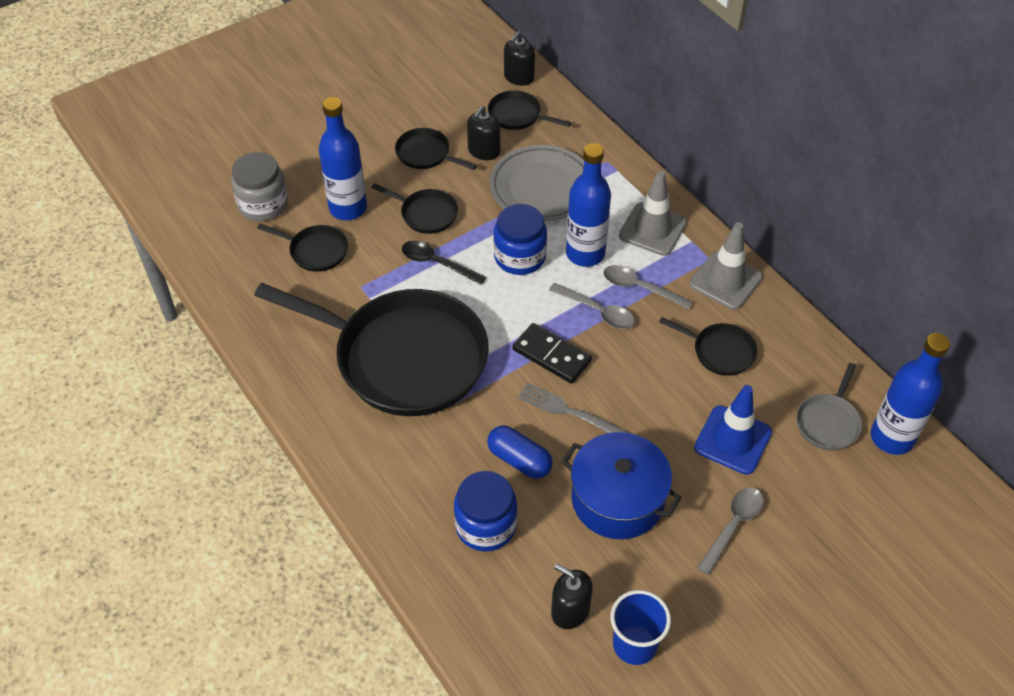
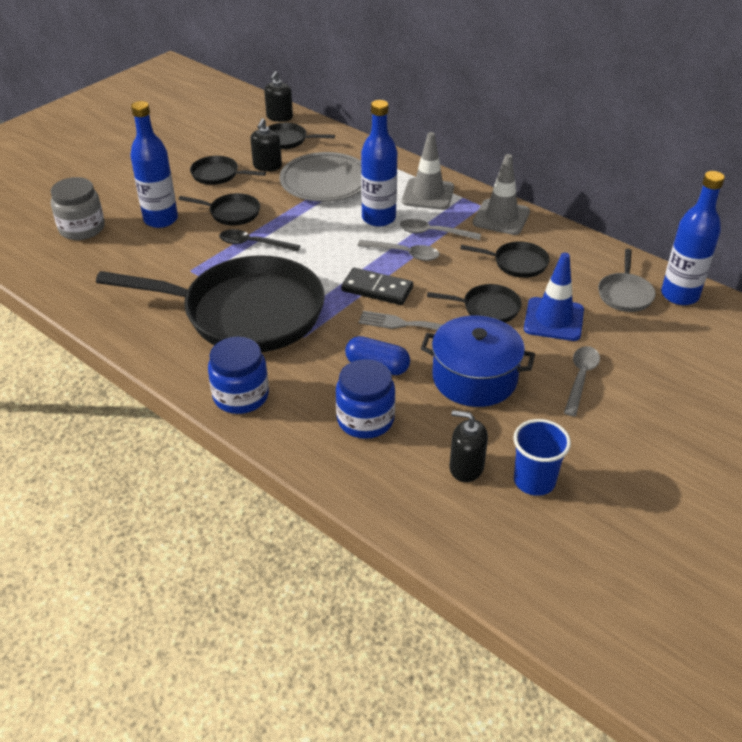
camera: 15 degrees left, 10 degrees down
(315, 251) = (140, 252): black pan -> black pan (487, 308)
(520, 257) = (324, 229): blue jar -> blue jar (241, 396)

